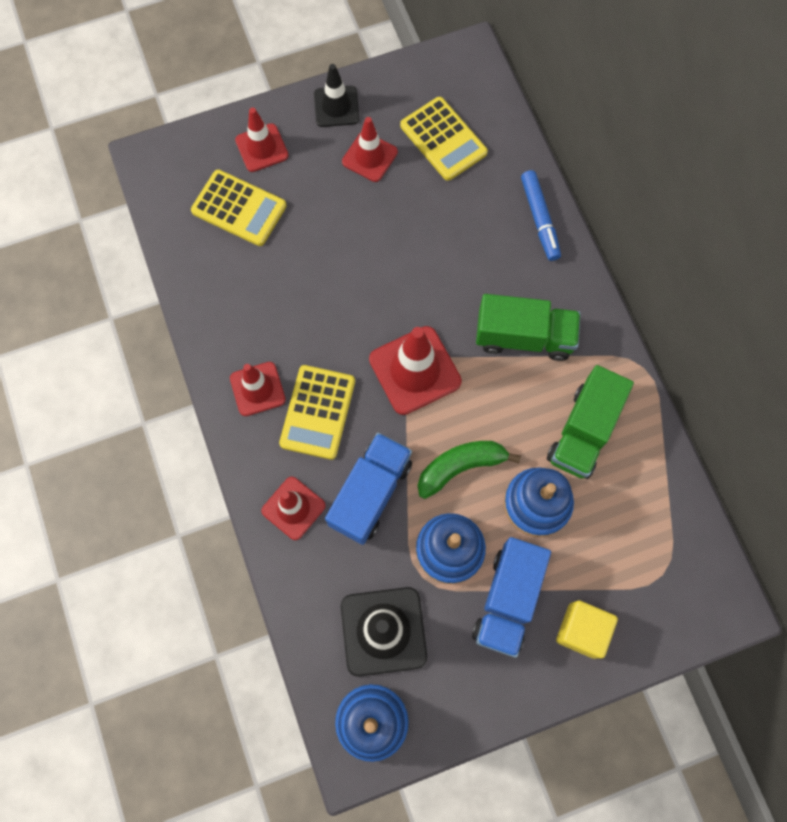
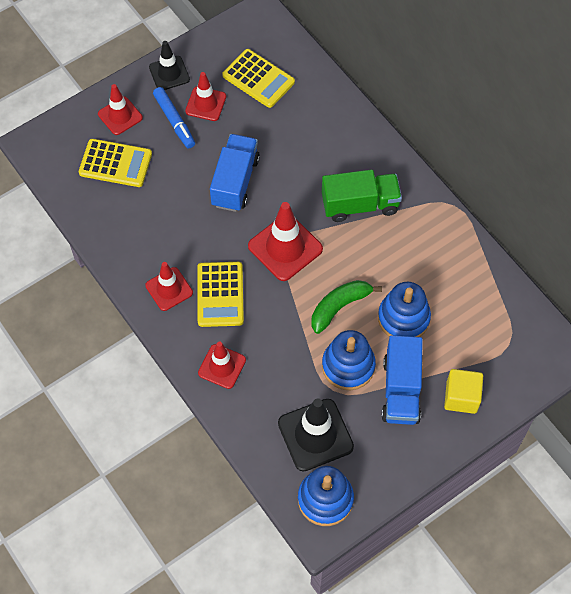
camera: 15 degrees left, 10 degrees down
(370, 493) = (277, 341): blue truck -> blue truck (235, 182)
(539, 218) = (347, 119): blue marker -> blue marker (174, 121)
(583, 431) = (423, 260): green truck -> none

